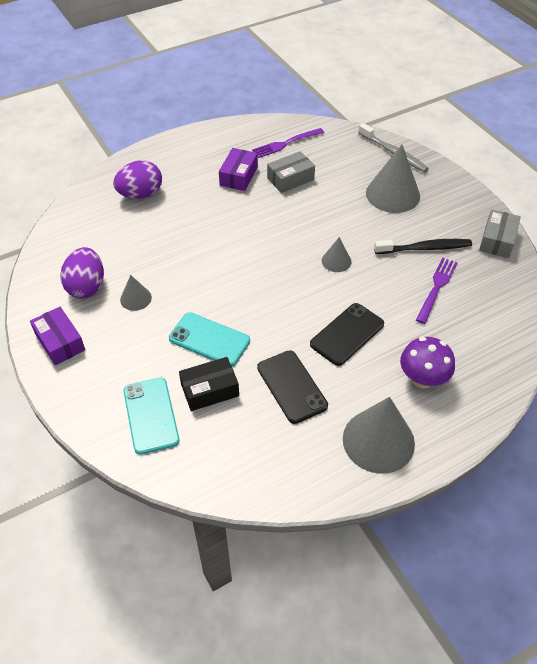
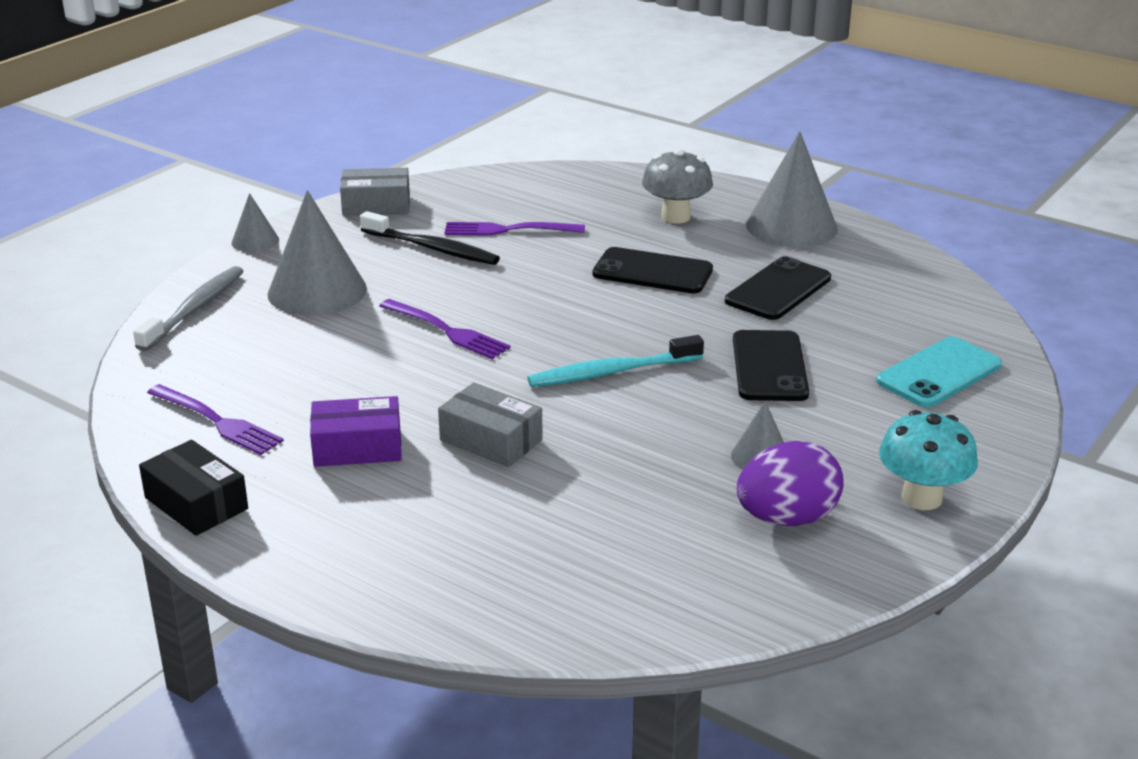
camera: 115 degrees left, 20 degrees down
(60, 342) = (922, 498): purple box -> turquoise mushroom
(141, 194) = (494, 549): purple egg -> none
(209, 340) = (769, 367): turquoise phone -> black phone
(210, 390) = (850, 342): black box -> black box (196, 503)
(245, 274) = (611, 372): none -> turquoise toothbrush
(290, 179) = (332, 390): grey box -> grey box (491, 440)
(324, 228) = (447, 331): none -> purple fork
(336, 261) = (516, 306): grey cone -> grey cone (255, 241)
(422, 379) = (676, 217): purple mushroom -> grey mushroom
(425, 248) = (432, 248): black toothbrush -> black toothbrush turned 150 degrees clockwise

